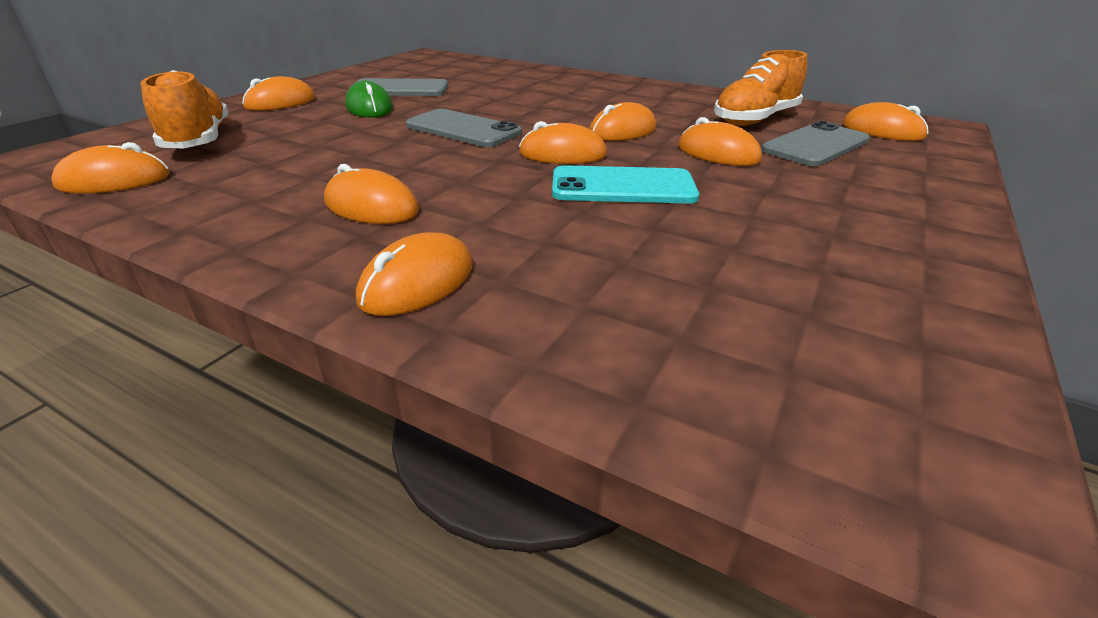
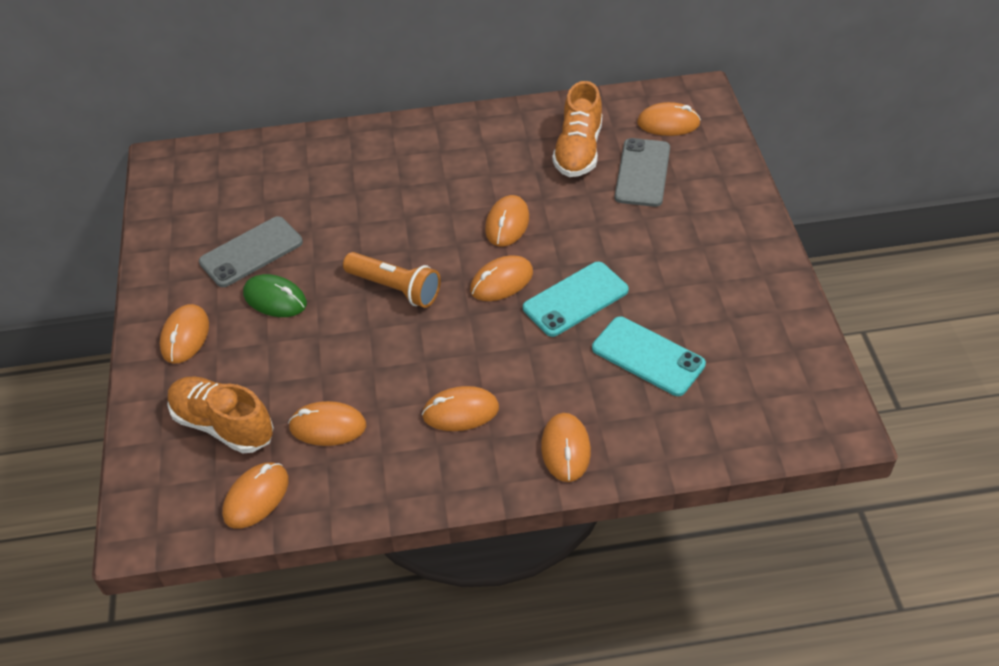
camera: 35 degrees left, 15 degrees up
(463, 129) = (395, 288): grey phone -> orange flashlight
(652, 255) = (648, 356): none -> turquoise phone
(718, 153) = (594, 221): orange mouse -> orange mouse (327, 427)

